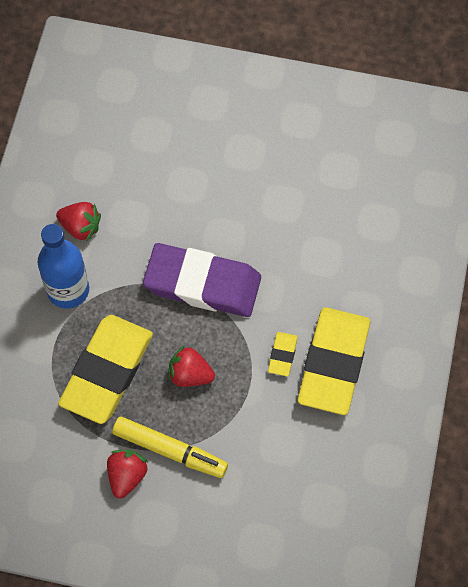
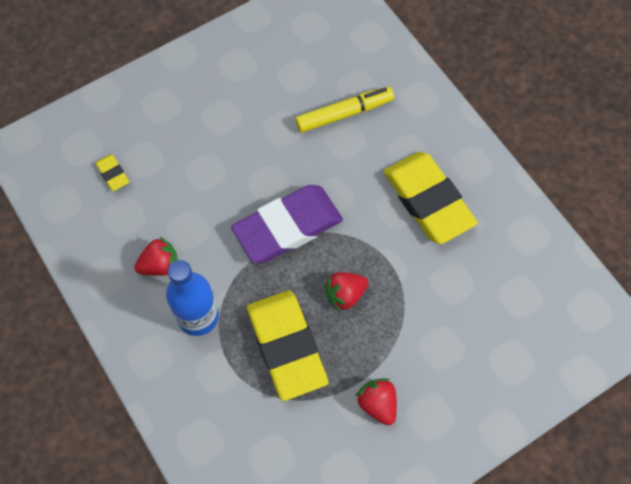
camera: 45 degrees left, 0 degrees up
(170, 450) = (387, 358): yellow marker -> yellow marker (344, 113)
(282, 355) = (390, 225): yellow eraser -> yellow eraser (113, 174)

